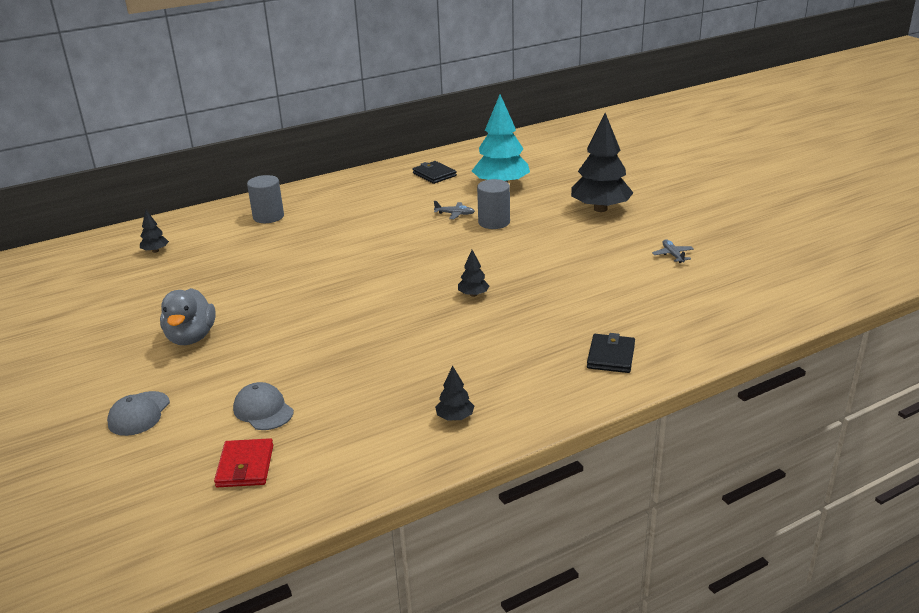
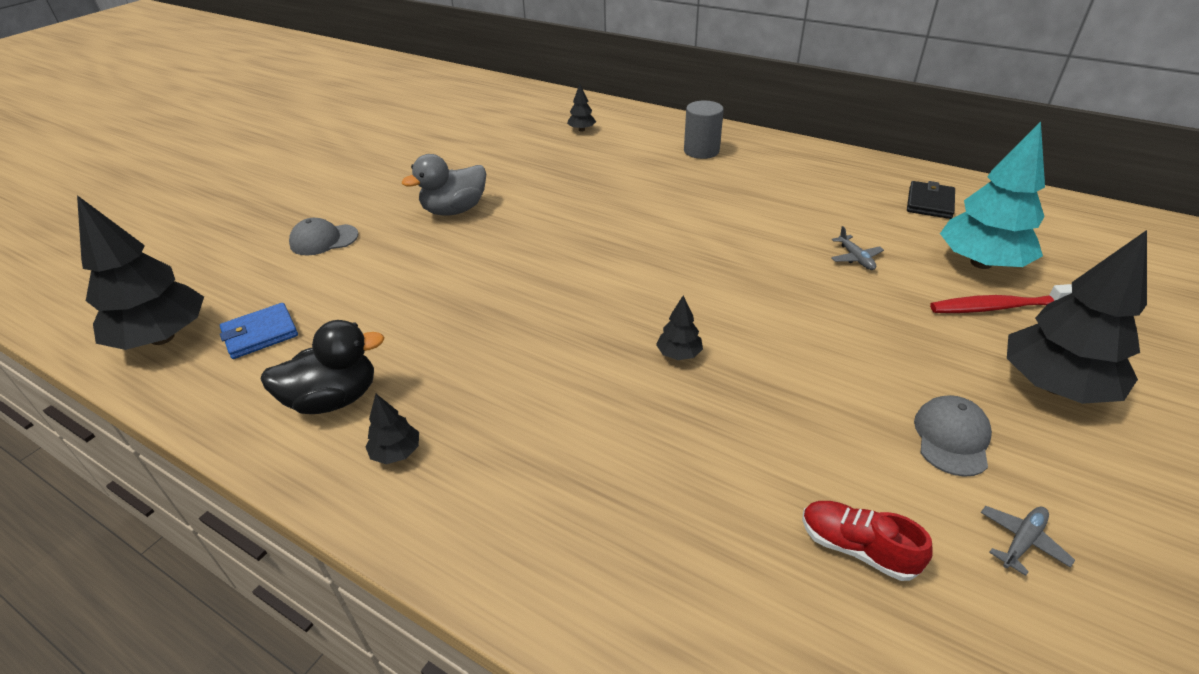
camera: 60 degrees right, 10 degrees up
(179, 527) = (162, 337): none -> black tree
(245, 466) = (260, 334): red wallet -> blue wallet
(263, 410) = (355, 303): grey cap -> grey cap (951, 438)
(372, 437) = (334, 399): none -> black duck
(494, 222) = (876, 297): grey cylinder -> none
(538, 196) = (999, 307): none -> red toothbrush
(611, 356) = (630, 569): black wallet -> none
(646, 293) = (857, 548): none -> red shoe

